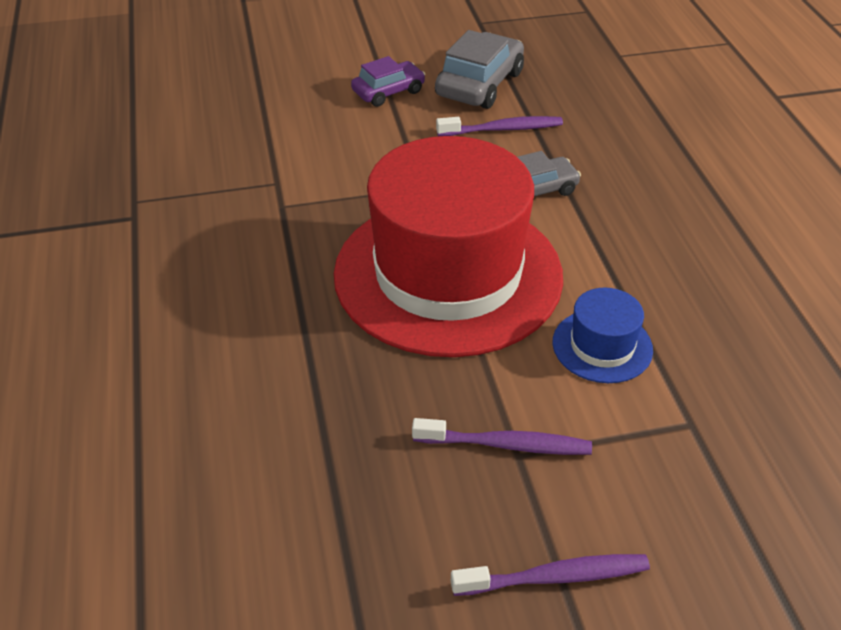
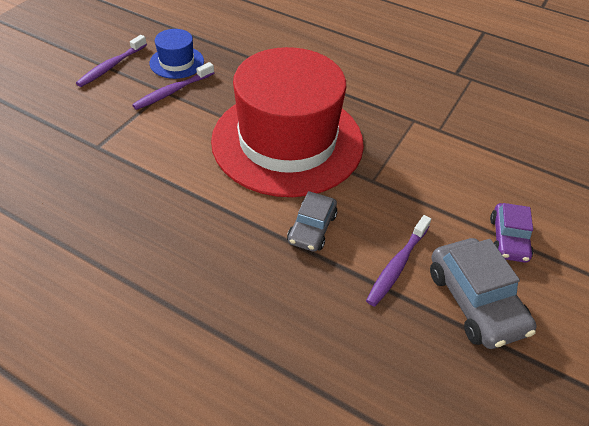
camera: 130 degrees right, 5 degrees up
(602, 346) = (172, 155): blue hat -> blue hat (177, 62)

